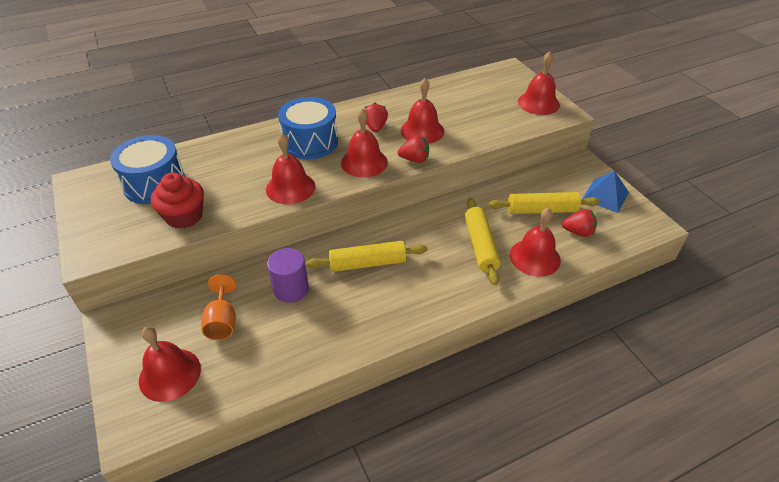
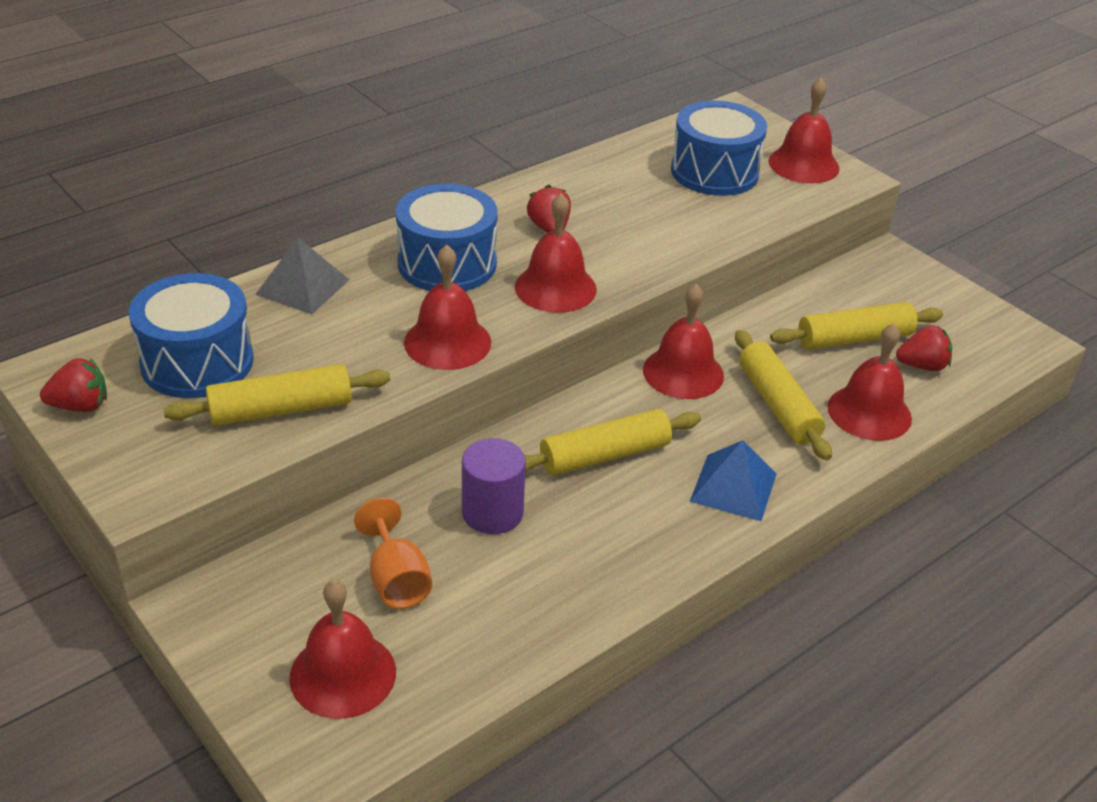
camera: 15 degrees left, 5 degrees down
(184, 216) = (281, 410): red cupcake -> yellow rolling pin
(228, 147) = (303, 287): none -> grey pyramid
(414, 159) = (638, 275): red strawberry -> red strawberry (80, 406)
(422, 131) = (631, 226): red bell -> red bell (683, 372)
(483, 103) = (714, 172): none -> blue drum
(605, 195) = (944, 305): blue pyramid -> blue pyramid (733, 487)

